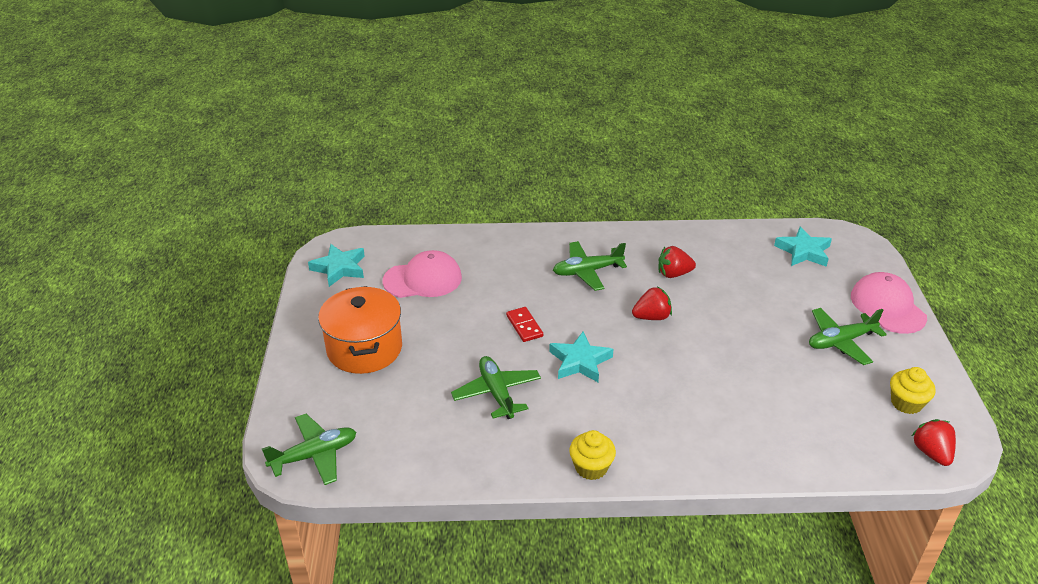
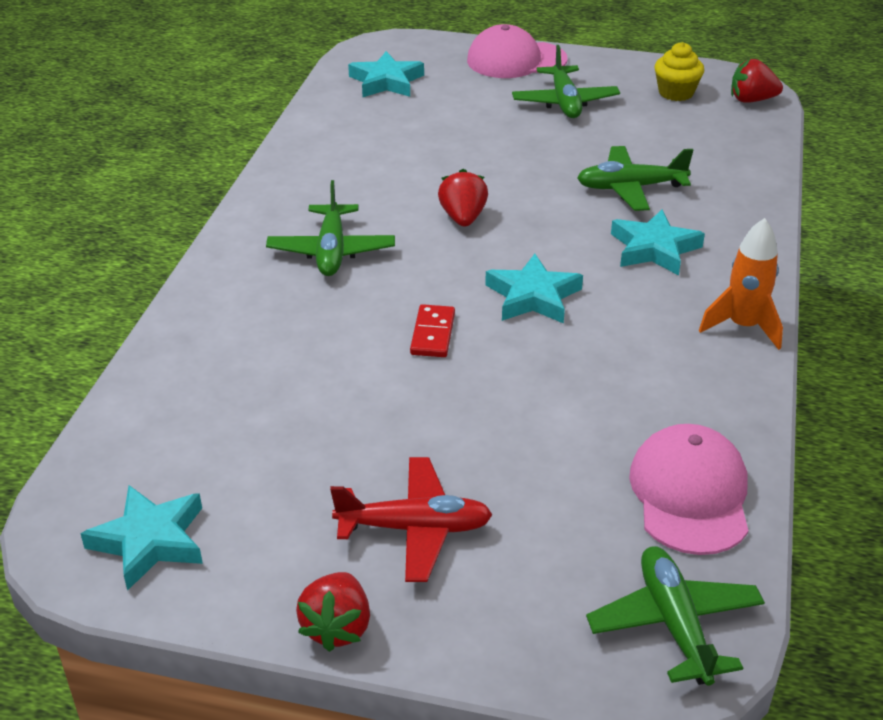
camera: 75 degrees left, 0 degrees up
(364, 348) = (414, 528): orange pot -> red plane
(423, 279) = (252, 429): pink cap -> pink cap (690, 494)
(497, 393) = (577, 387): green plane -> green plane (630, 188)
(524, 326) = (432, 334): red domino -> red domino turned 75 degrees counterclockwise
(591, 467) = (743, 326): yellow cupcake -> orange rocket
(664, 413) = (654, 249): none -> turquoise star
(673, 274) = (379, 181): red strawberry -> red strawberry (337, 627)

